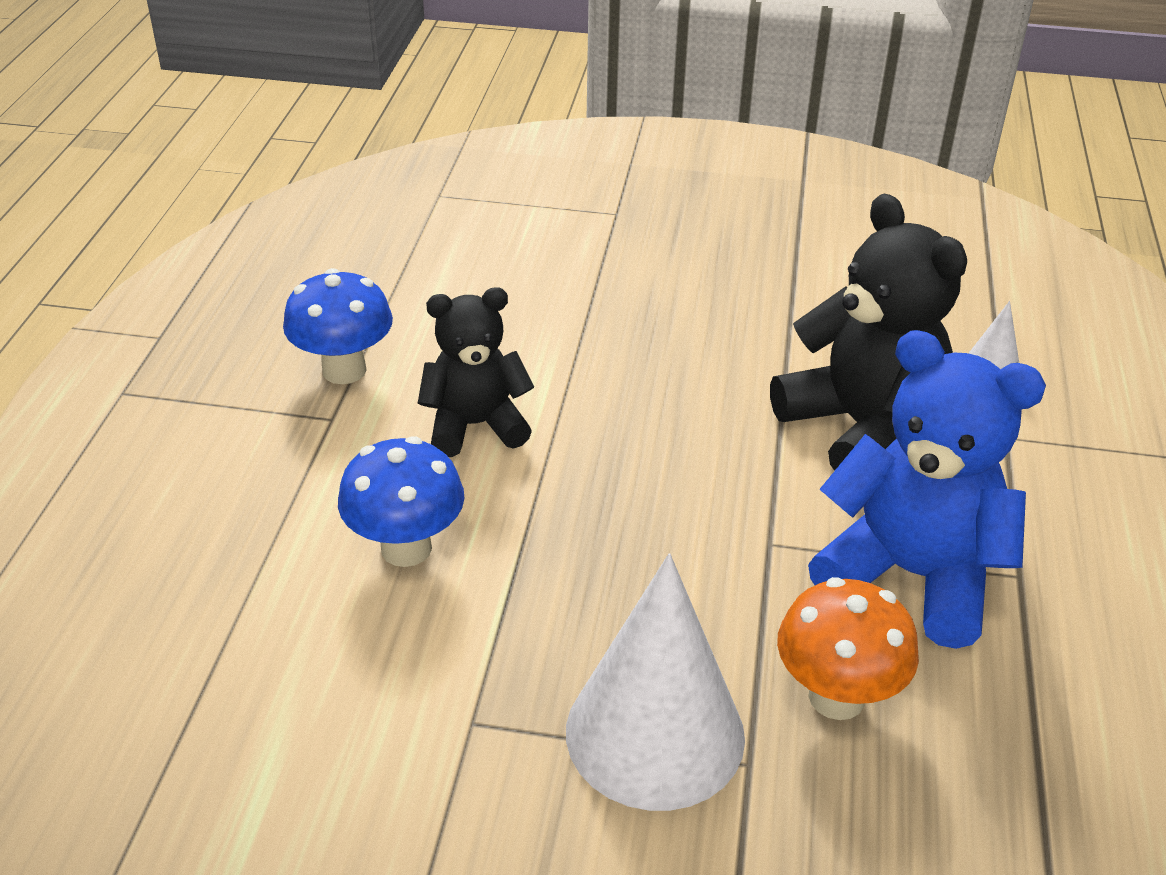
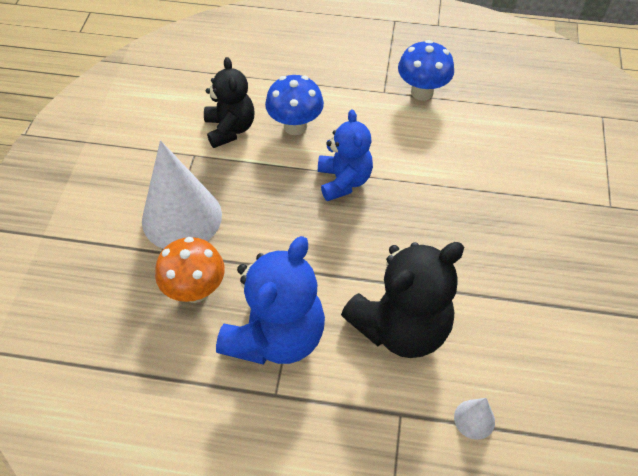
camera: 90 degrees right, 15 degrees up
(475, 425) = (384, 145): black teddy bear -> black teddy bear (230, 129)
(559, 481) = (344, 181): none -> blue teddy bear

